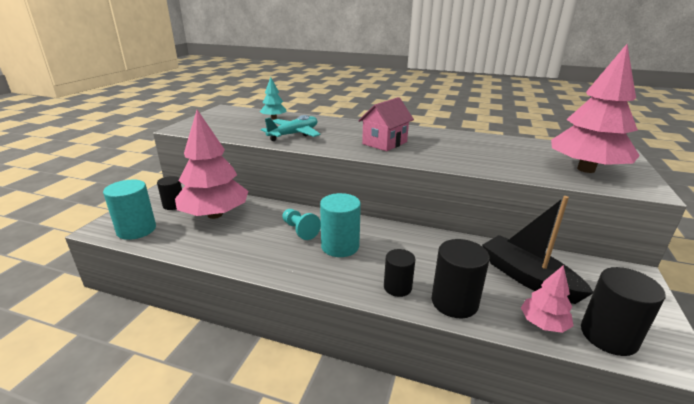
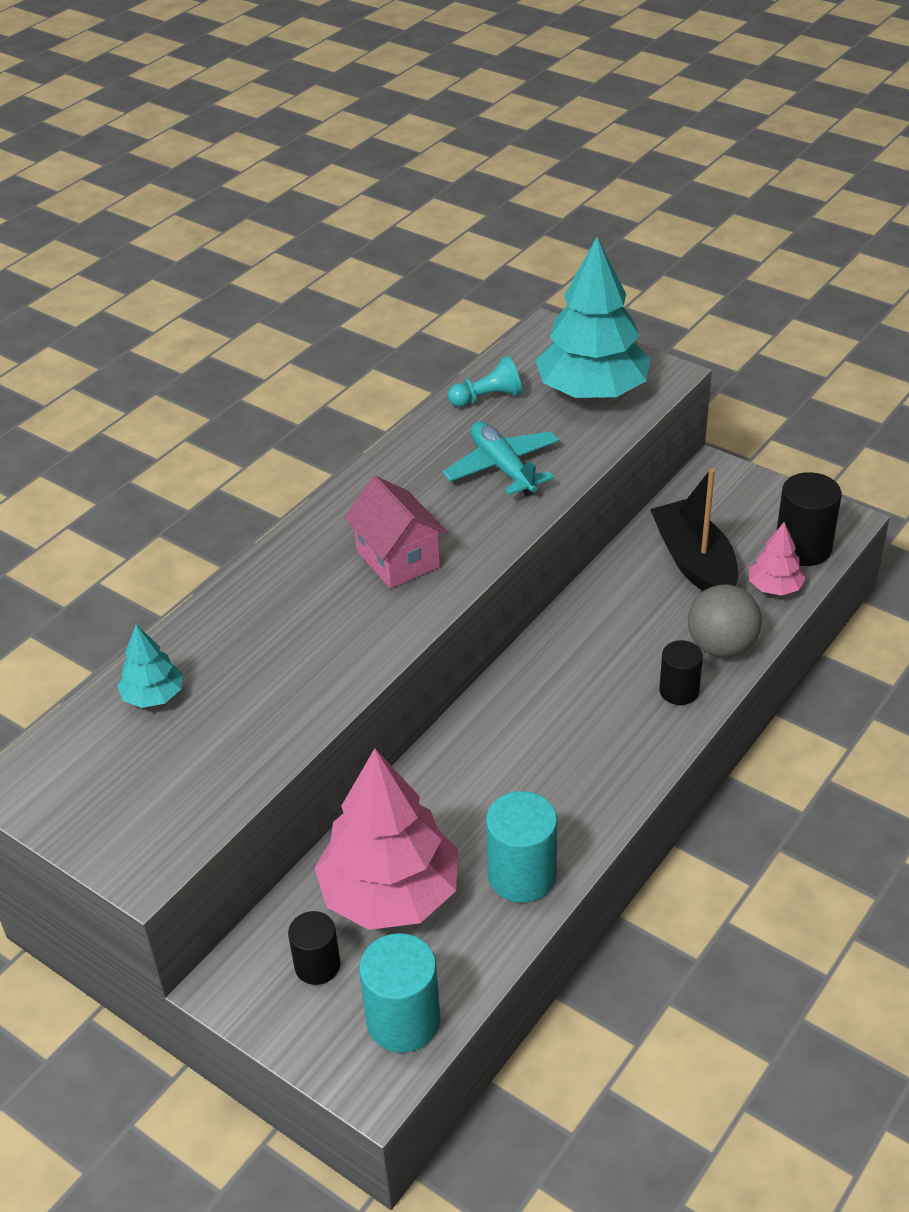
camera: 70 degrees left, 15 degrees up
(294, 134) = (289, 675): turquoise plane -> turquoise plane (502, 468)
(300, 230) = (495, 772): turquoise pawn -> turquoise pawn (487, 398)
(340, 246) = (562, 730): turquoise cylinder -> turquoise cylinder (522, 875)
(454, 302) = (721, 646): black cylinder -> grey ball
(527, 278) = (694, 562): black boat -> black boat turned 90 degrees clockwise
(586, 169) = (592, 391): pink tree -> turquoise tree

